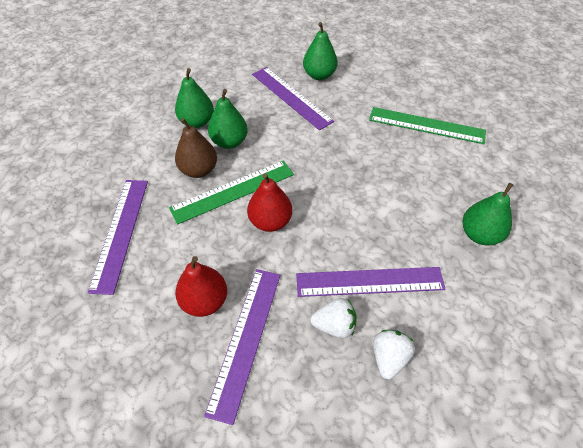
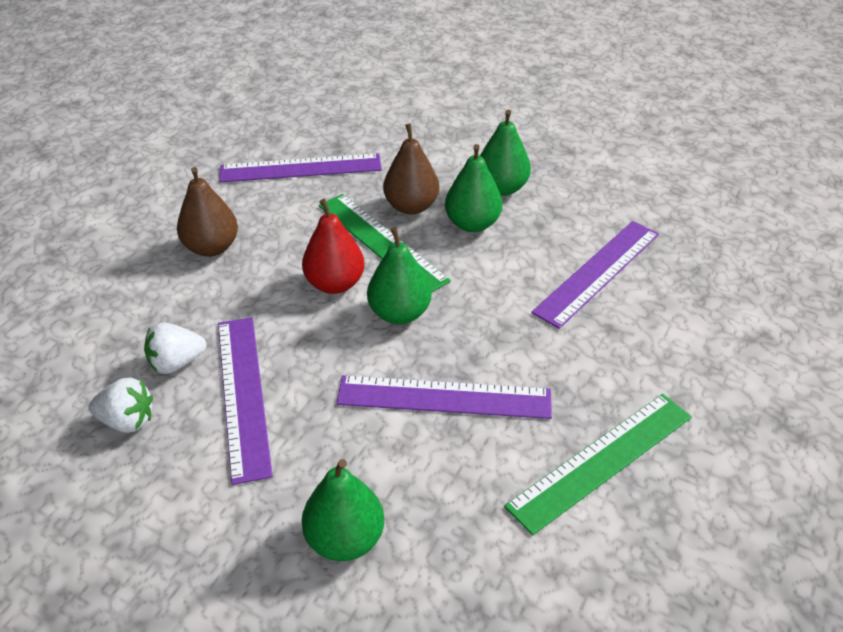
camera: 80 degrees right, 10 degrees down
(205, 301) = (212, 247): red pear -> brown pear
(245, 339) = (161, 287): purple ruler -> purple ruler (444, 397)
(319, 75) = (673, 299): green pear -> green pear (399, 313)
(334, 325) = (176, 363): white strawberry -> white strawberry turned 75 degrees clockwise
(426, 125) = (601, 460): green ruler -> green ruler turned 45 degrees clockwise

